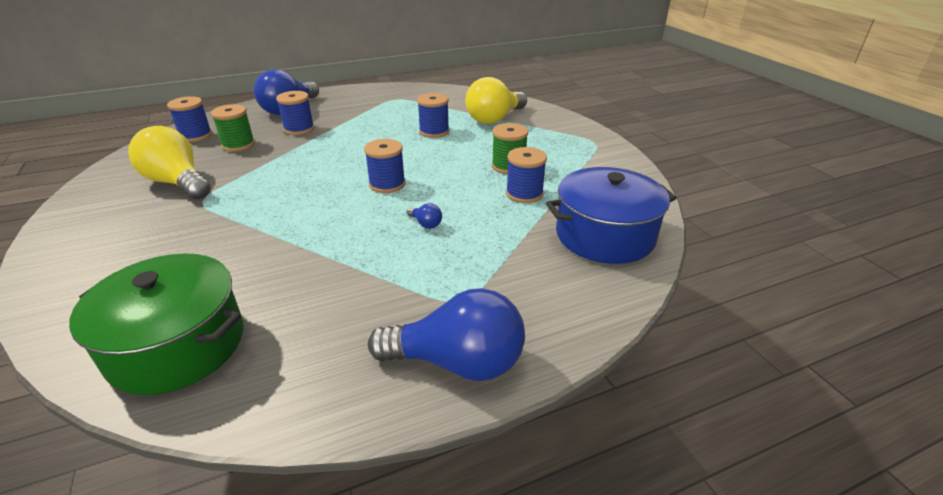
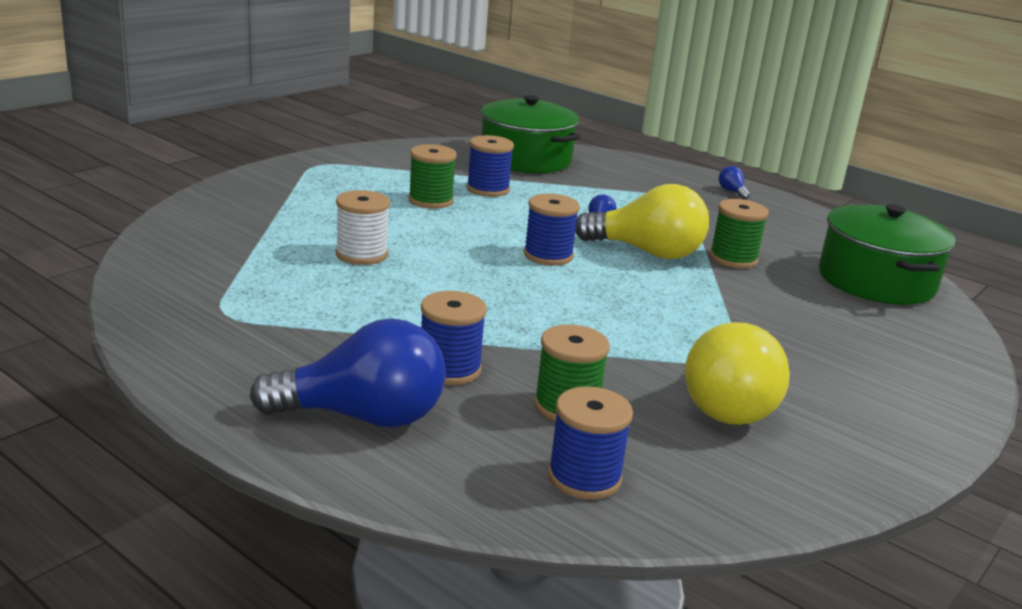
camera: 120 degrees left, 10 degrees down
(307, 268) = (733, 258): none -> green spool
(434, 132) = (361, 254): blue spool -> white spool
(457, 362) = (732, 192): blue light bulb -> blue light bulb, size x0.40
(494, 119) = (276, 221): yellow light bulb -> yellow light bulb (647, 252)
(605, 235) = (525, 159): blue pot -> green pot

